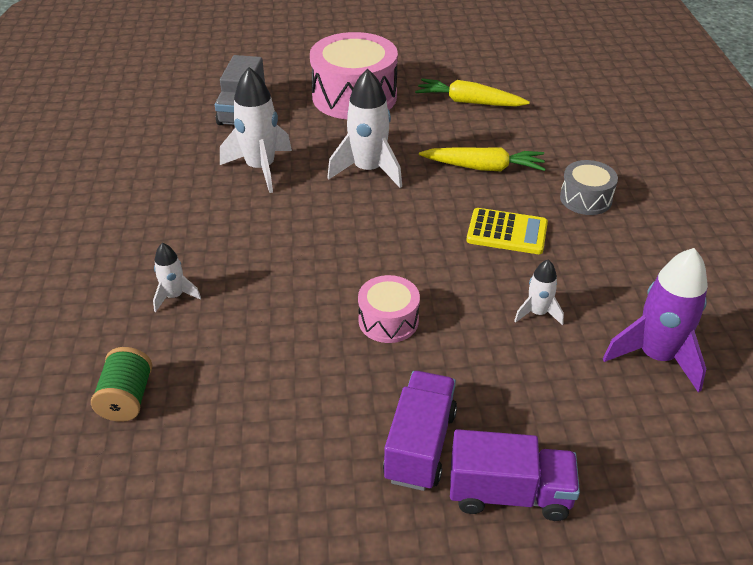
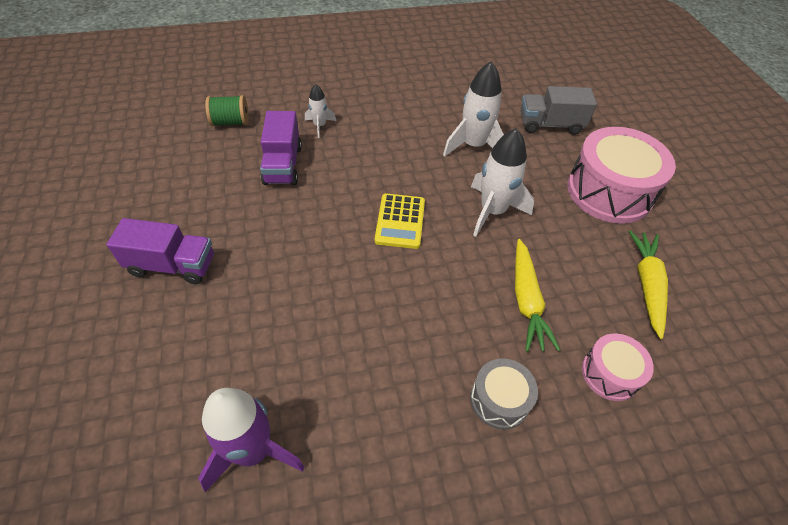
camera: 80 degrees right, 10 degrees up
(388, 320) = (299, 239): pink drum -> pink drum (610, 373)
(507, 232) = (424, 321): yellow calculator -> yellow calculator (400, 221)
(509, 493) = (119, 321): purple truck -> purple truck (283, 165)
(537, 313) = (311, 345): white rocket -> none

